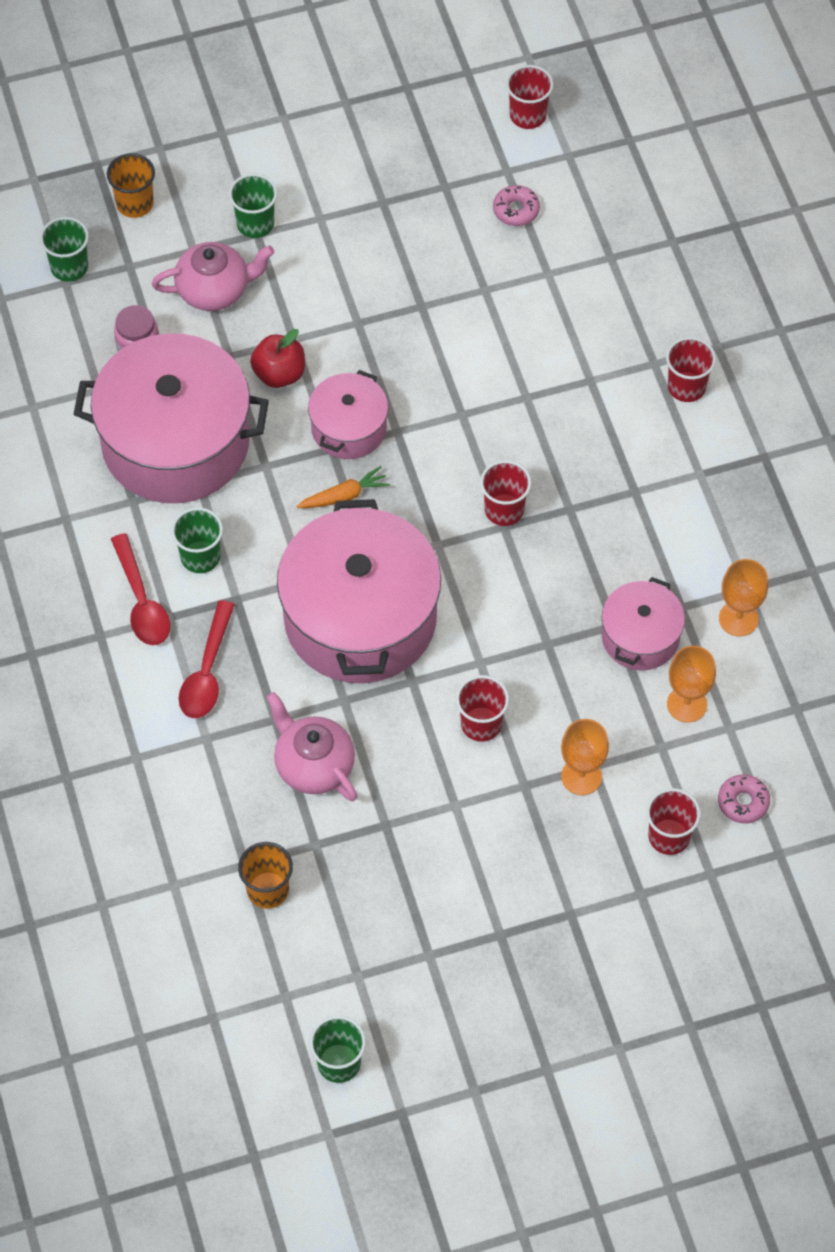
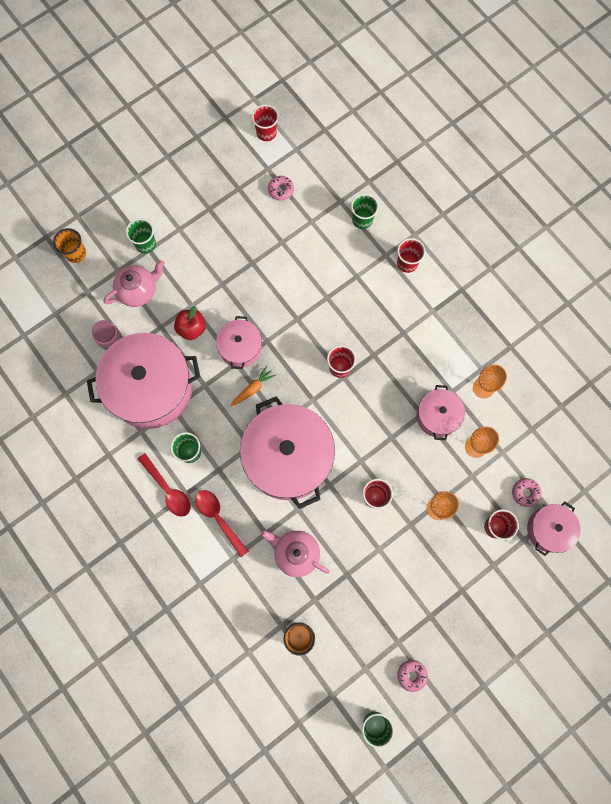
camera: 20 degrees left, 15 degrees up
(69, 267) = (54, 303): green cup -> green cup (362, 220)
(207, 671) = (218, 518): red spoon -> red spoon turned 150 degrees clockwise
(431, 1011) = (411, 675): none -> pink donut
(760, 871) = (548, 529): none -> pink pot

